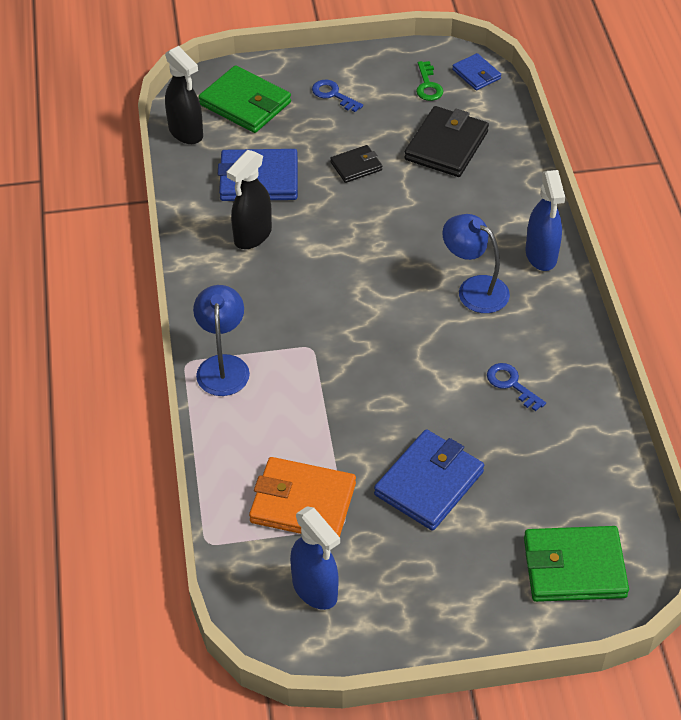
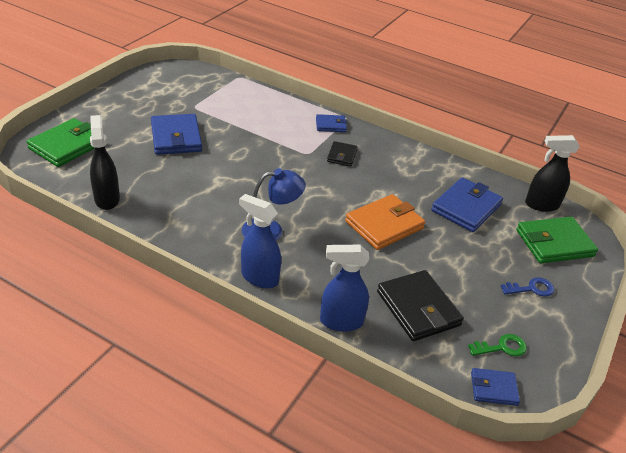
camera: 125 degrees right, 10 degrees down
(223, 366) = (331, 125): blue lamp -> blue wallet
(252, 236) = (416, 180): black spray bottle -> black spray bottle (107, 199)
(303, 503) = (221, 104): orange wallet -> orange wallet (384, 225)
(315, 589) = (177, 85): blue spray bottle -> blue spray bottle (341, 321)
(356, 166) = (439, 252): black wallet -> black wallet (342, 156)
(428, 85) = (502, 347): green key -> green key turned 135 degrees clockwise
(511, 384) = (187, 197): blue key -> none

